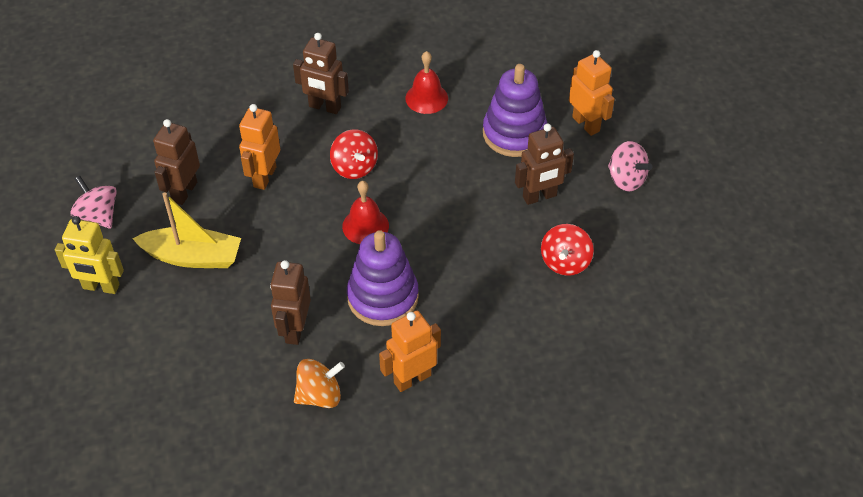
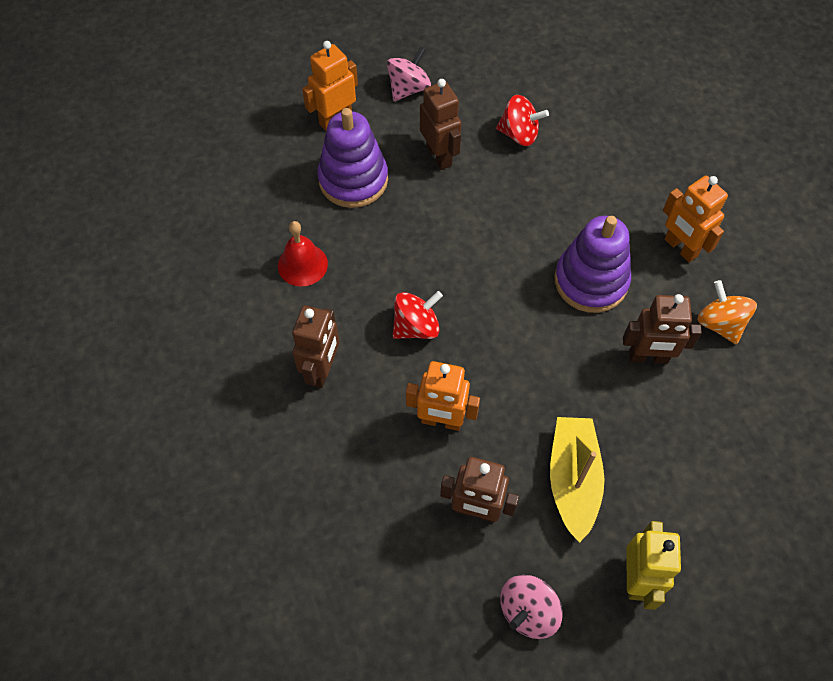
camera: 95 degrees left, 10 degrees up
(365, 226) = (500, 307): red bell -> none

